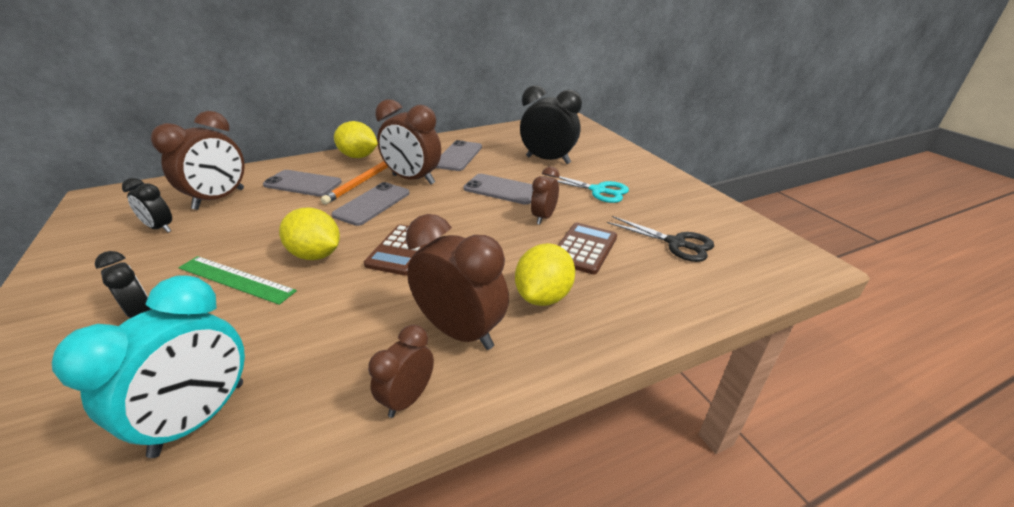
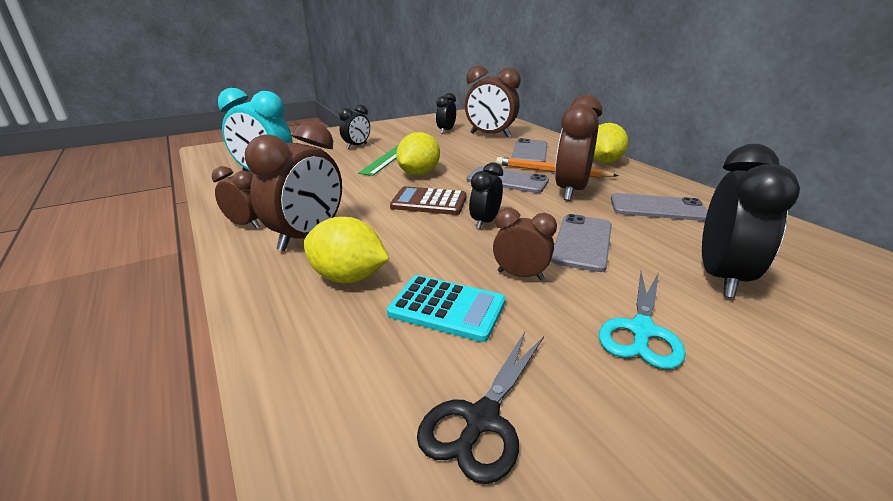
camera: 85 degrees right, 5 degrees down
(458, 223) = (485, 222): none -> black clock
(584, 249) = (447, 308): brown calculator -> turquoise calculator

